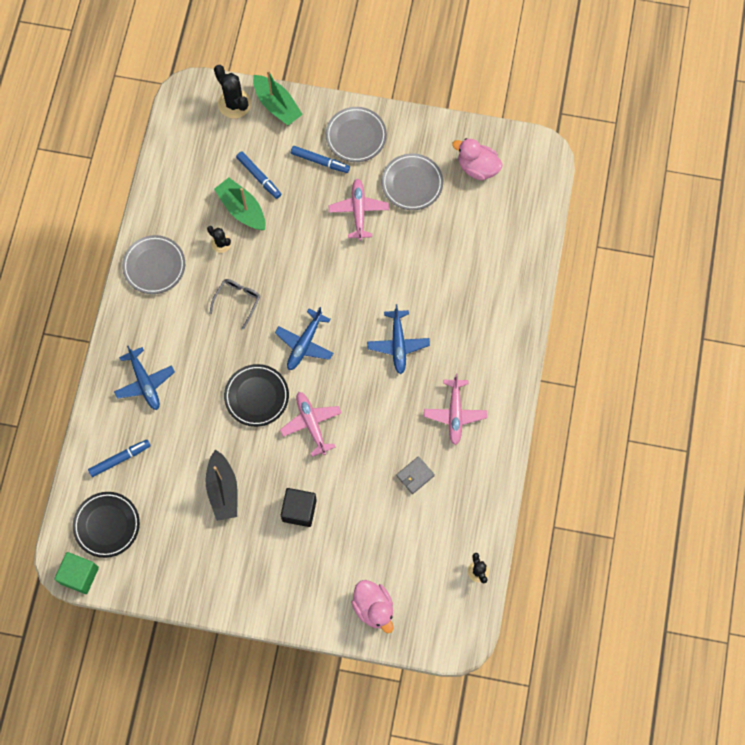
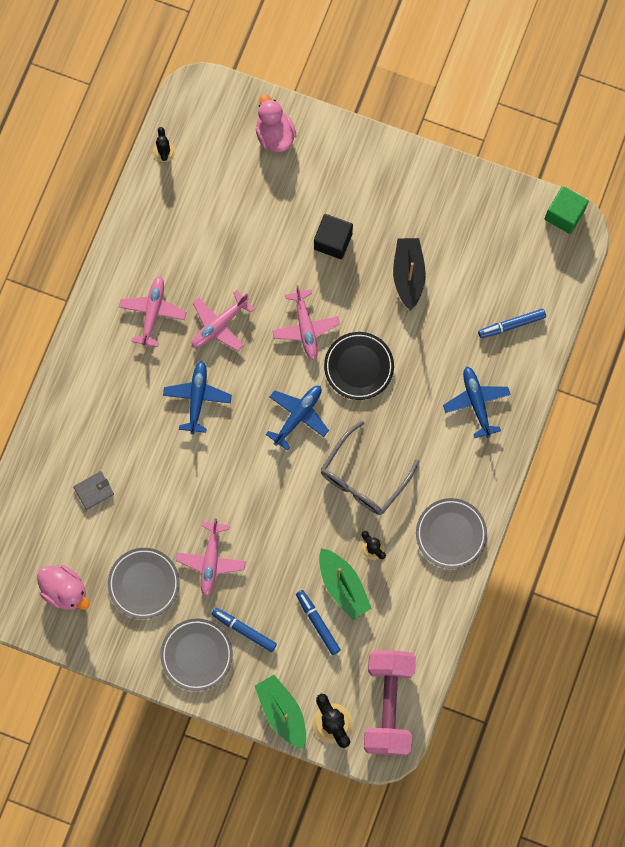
camera: 170 degrees left, 5 degrees up
(107, 525) = (532, 259): black plate -> none
(190, 125) = (388, 704): none -> pink dumbbell
(237, 301) = (364, 477): grey glasses -> grey glasses, size x1.67
(391, 413) = (219, 325): none -> pink plane
(415, 475) = (207, 256): grey wallet -> grey wallet (94, 490)

